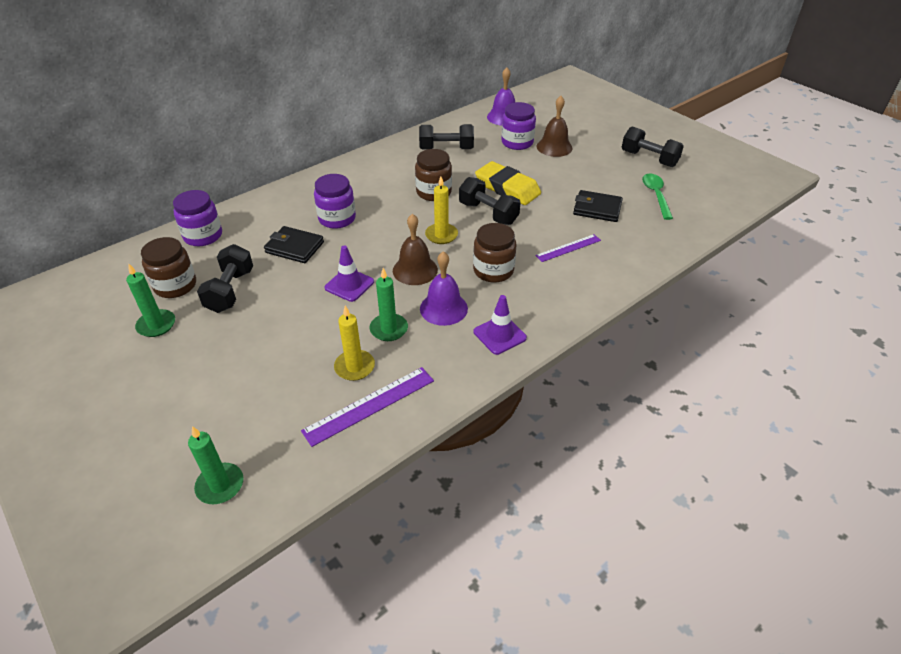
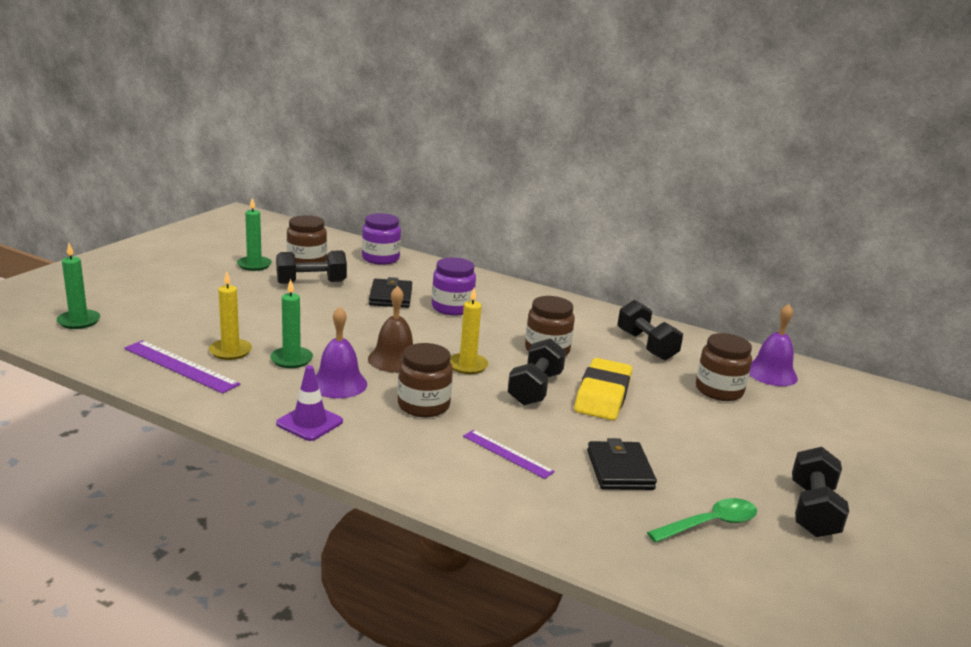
camera: 65 degrees right, 20 degrees down
(349, 285) = (349, 330): purple traffic cone -> none
(517, 142) = (719, 390): purple jar -> brown jar
(554, 147) = (742, 420): brown bell -> none

